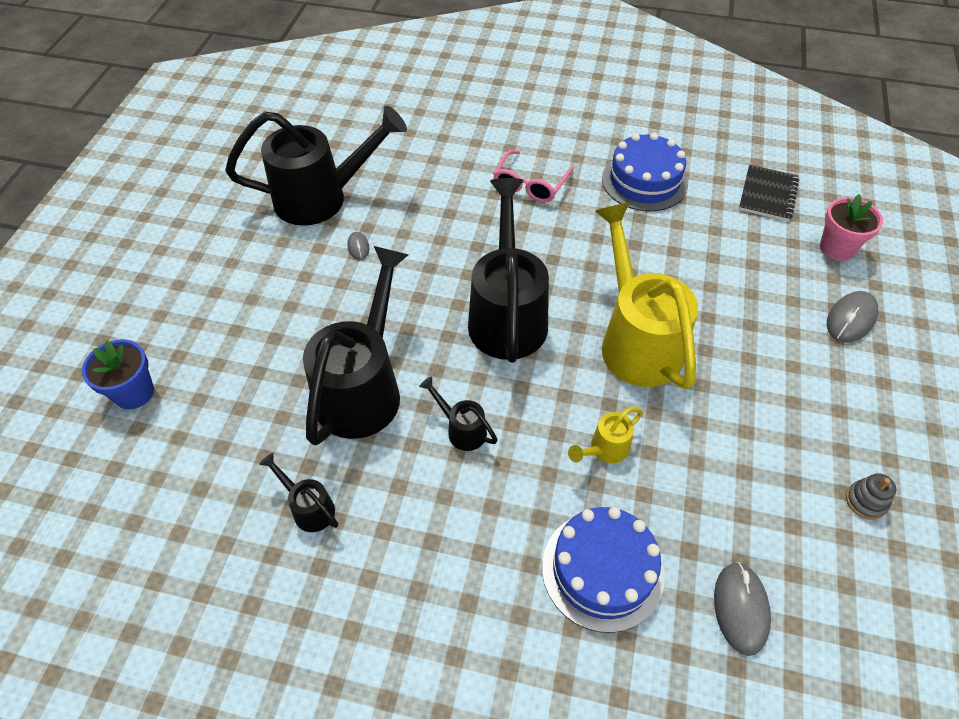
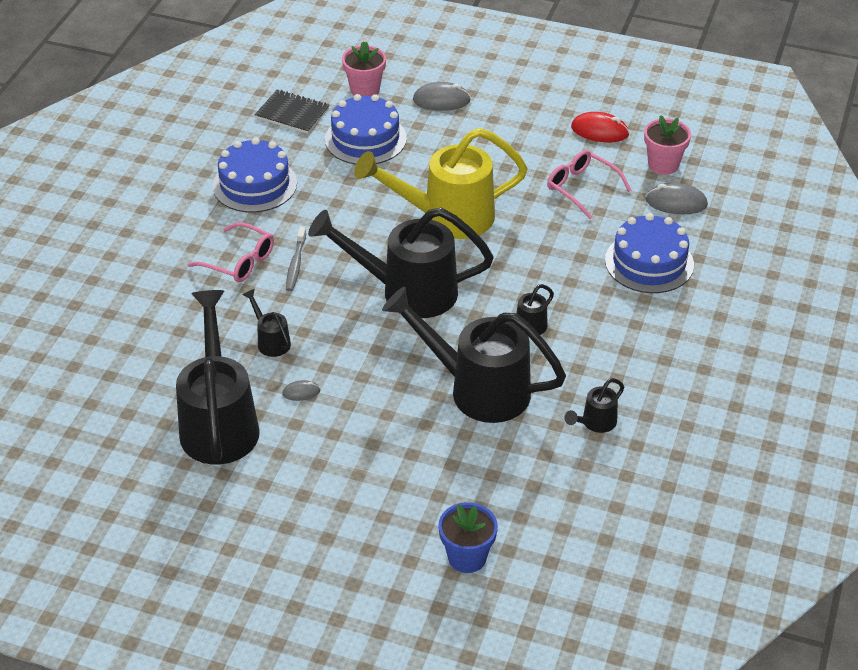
camera: 85 degrees left, 10 degrees down
(425, 219) = (271, 341): none -> black watering can
(534, 224) = (296, 264): none -> grey toothbrush
(605, 449) = (551, 249): yellow watering can -> none
(734, 481) = (581, 188): none -> pink glasses
(749, 257) = (365, 139): none -> blue cake
(822, 590) = (663, 165): none -> pink flower pot
(851, 319) = (441, 100): grey mouse -> grey mouse turned 45 degrees counterclockwise
(865, 501) = (599, 131): grey stacking toy -> red mouse

